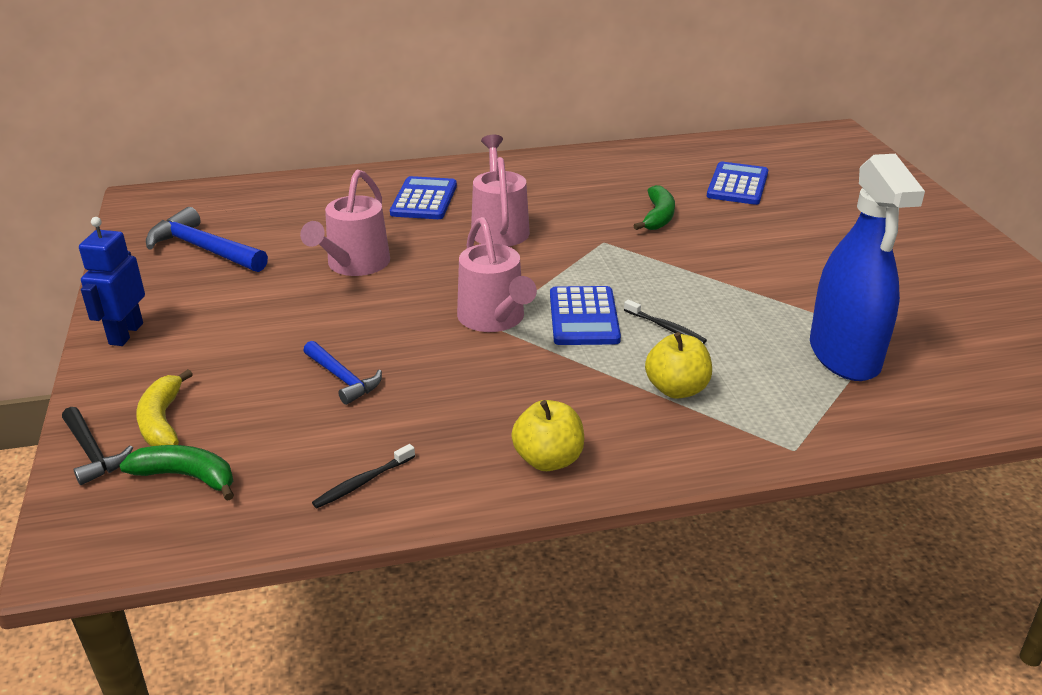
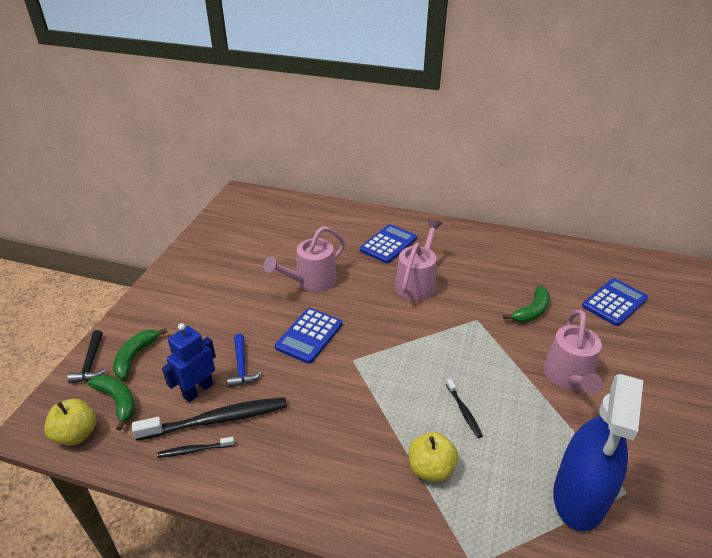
camera: 30 degrees right, 5 degrees up
(125, 334) = (164, 287): blue robot -> blue robot (198, 390)
(162, 421) = (135, 356): yellow banana -> green banana
(203, 249) = (243, 241): blue hammer -> none
(363, 442) = (217, 420): none -> black toothbrush
(494, 319) = (359, 357): pink watering can -> pink watering can (568, 378)
(548, 460) = (306, 487): yellow apple -> yellow apple (76, 434)
(584, 317) = (415, 379): blue calculator -> blue calculator (309, 336)

